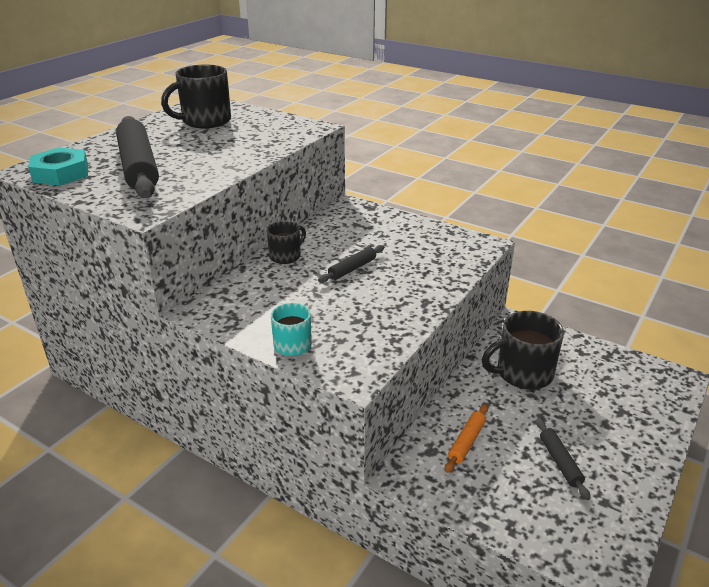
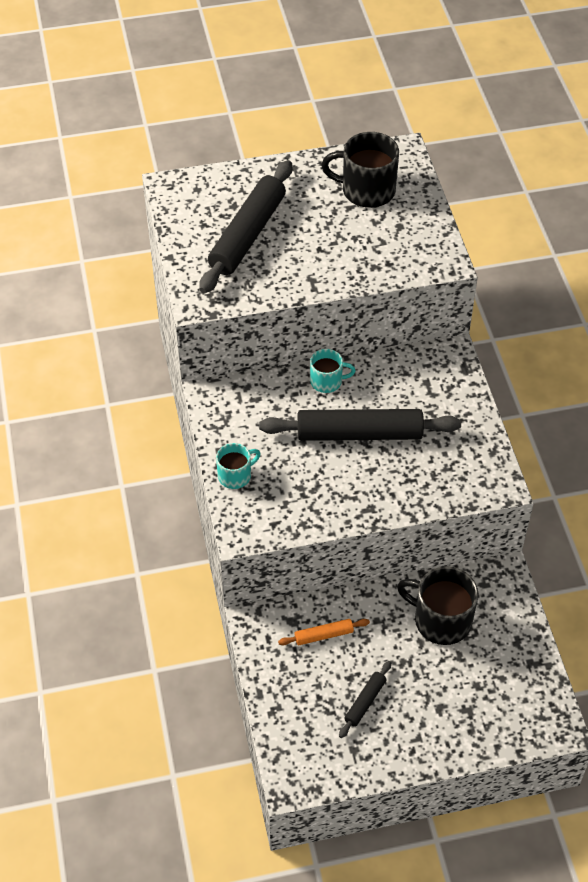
camera: 45 degrees right, 20 degrees up
(61, 173) = (188, 207): turquoise nut -> none
(286, 256) = (327, 381): black mug -> turquoise mug
(352, 269) = (359, 433): black rolling pin -> black rolling pin, size x2.19

